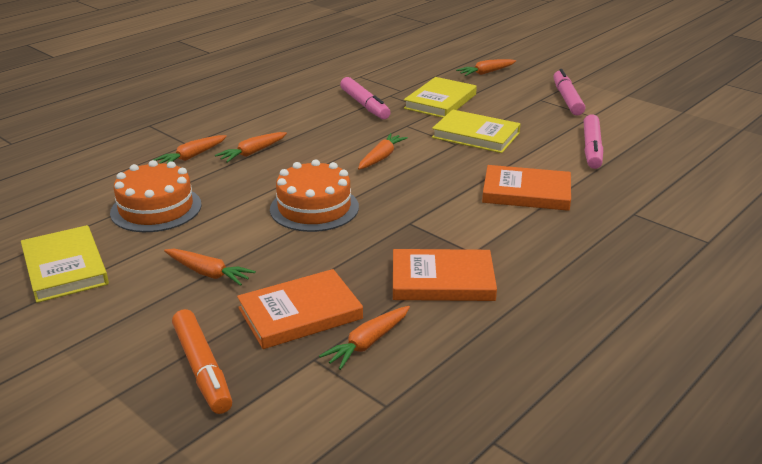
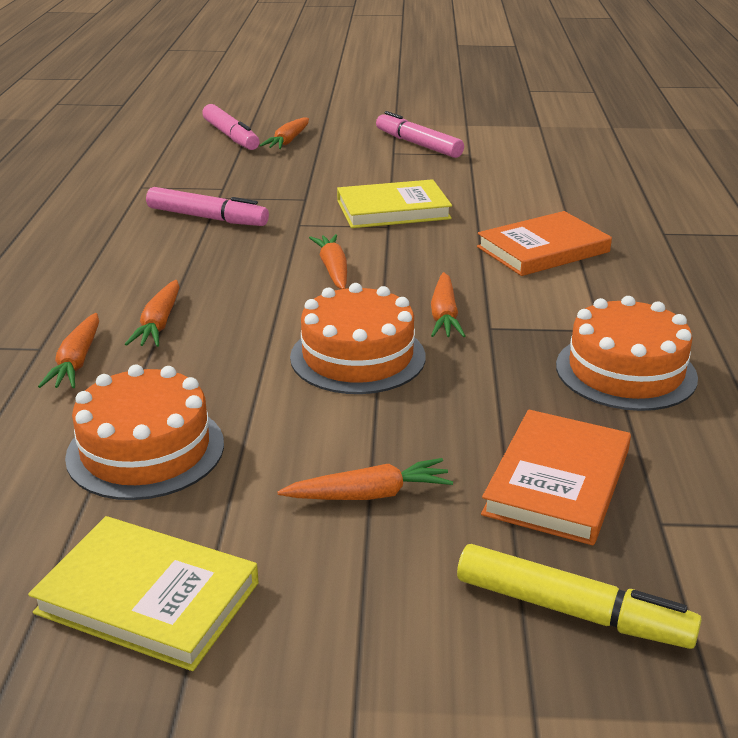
camera: 40 degrees left, 0 degrees up
(202, 369) = (572, 610): orange marker -> yellow marker
(368, 343) = (678, 474): orange carrot -> orange carrot (444, 315)
(440, 101) = (291, 186): yellow book -> none
(442, 280) = (625, 371): orange book -> orange cake
(592, 148) = (525, 185): pink marker -> pink marker (231, 136)

